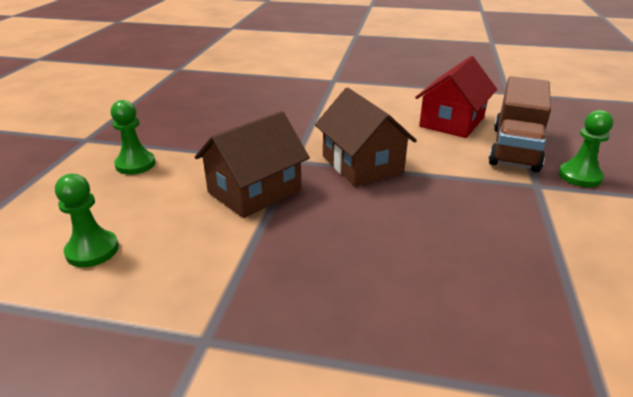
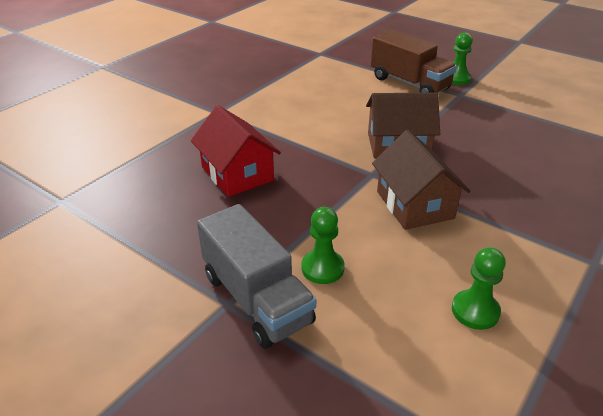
camera: 65 degrees left, 5 degrees up
(92, 147) = (256, 299): none -> grey truck
(452, 122) = (353, 89): red house -> red house (237, 174)

